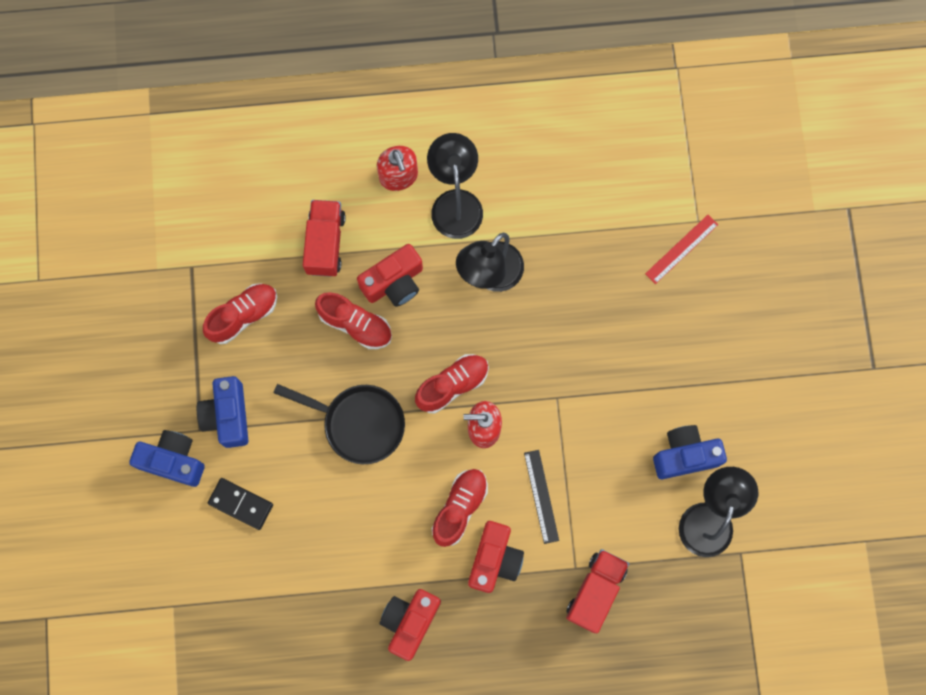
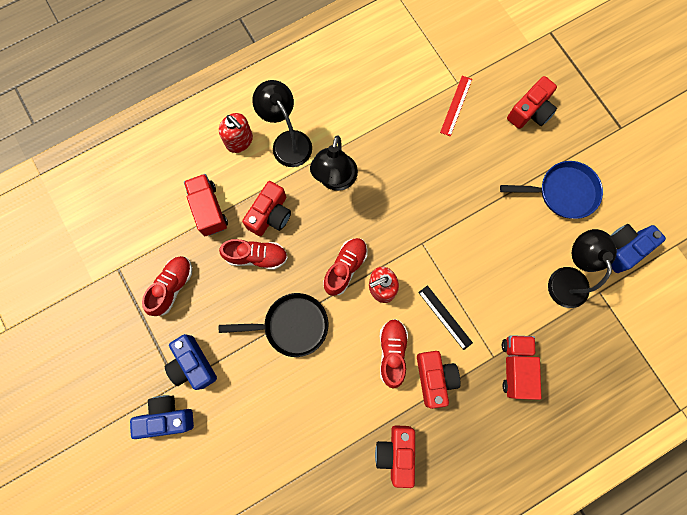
camera: 25 degrees left, 0 degrees up
(241, 504) = (232, 425): black domino -> none
(685, 455) = (528, 242): blue camera -> blue camera (624, 248)
(758, 414) = (562, 192): none -> blue pan
(770, 297) = (530, 111): none -> red camera

